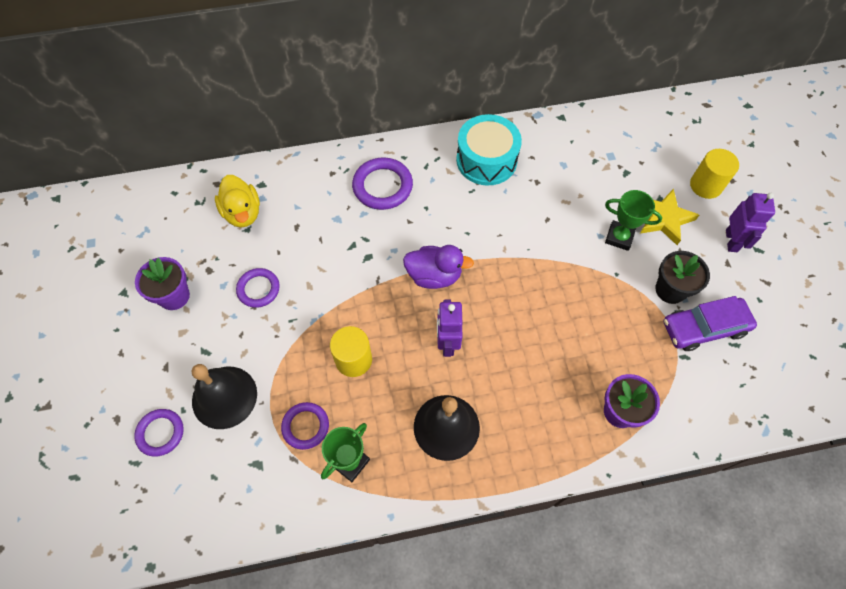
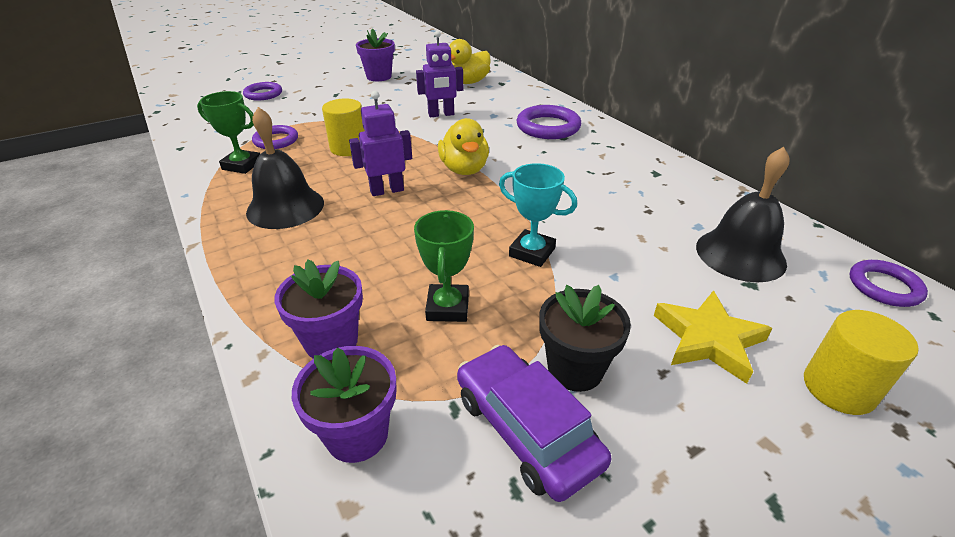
camera: 70 degrees right, 25 degrees down
(224, 397) = (297, 107): black bell -> black bell (740, 254)
(258, 289) = (401, 100): purple ring -> purple ring (884, 287)
(434, 276) = (464, 169): purple duck -> yellow duck
(486, 160) = (641, 173): turquoise drum -> none
(563, 270) = (532, 252): none -> turquoise trophy
(619, 237) = (627, 295): green trophy -> green trophy (448, 307)
(692, 408) = (357, 434): none -> purple flower pot
(732, 241) = (753, 449): purple robot -> purple robot (441, 114)

